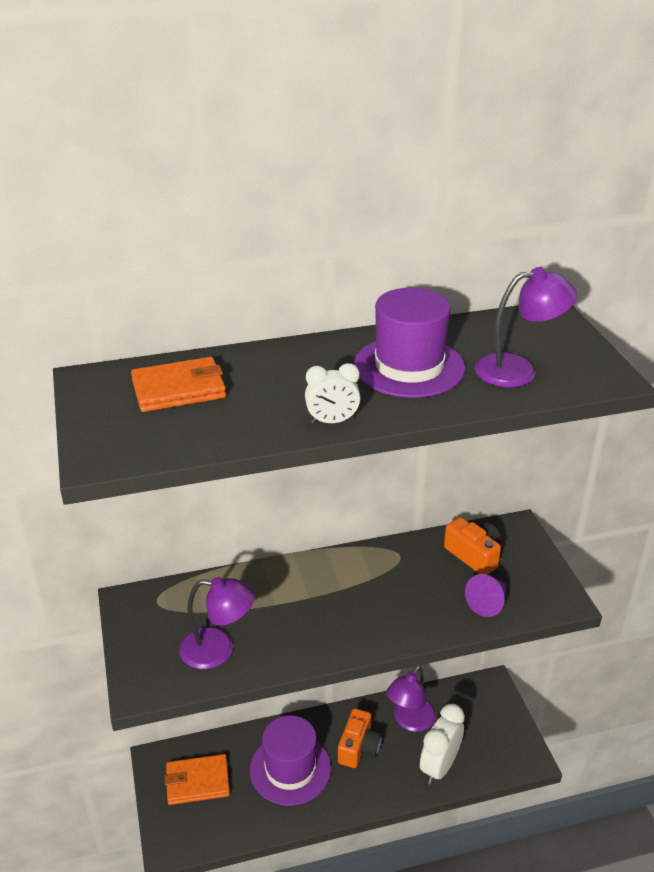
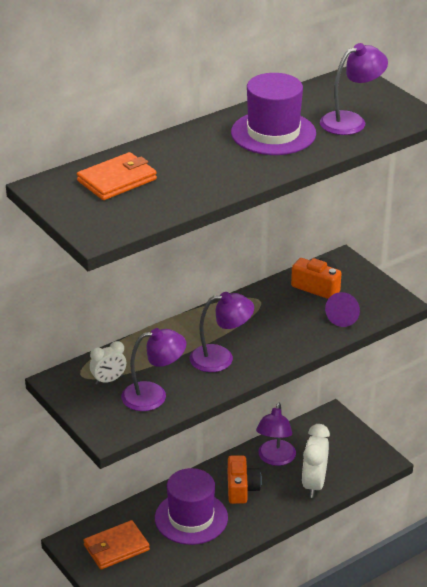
camera: 20 degrees left, 0 degrees up
(319, 620) = (221, 358): none -> purple lamp
(332, 421) = (243, 180): white clock -> white clock (108, 380)

